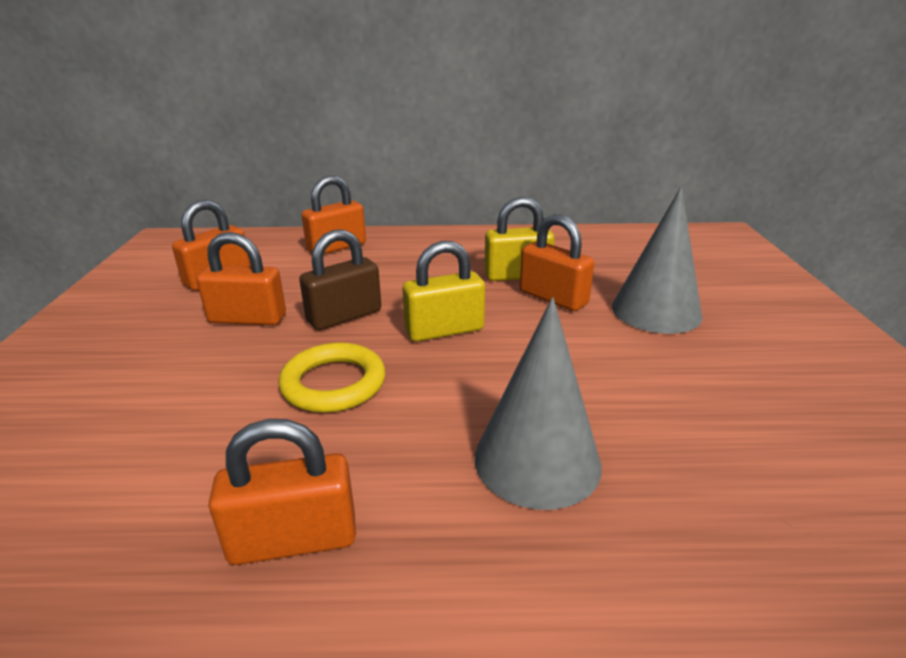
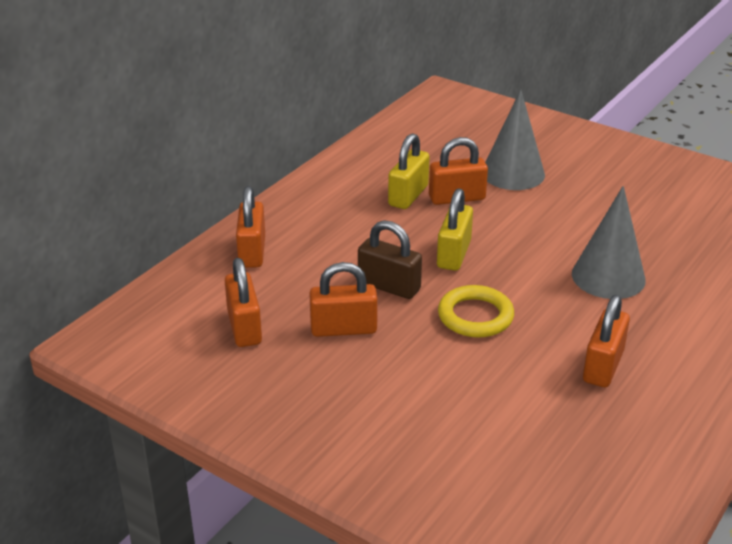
camera: 55 degrees left, 5 degrees up
(247, 319) = (343, 329): orange padlock -> orange padlock turned 45 degrees clockwise
(344, 316) = (389, 286): brown padlock -> brown padlock turned 60 degrees counterclockwise

